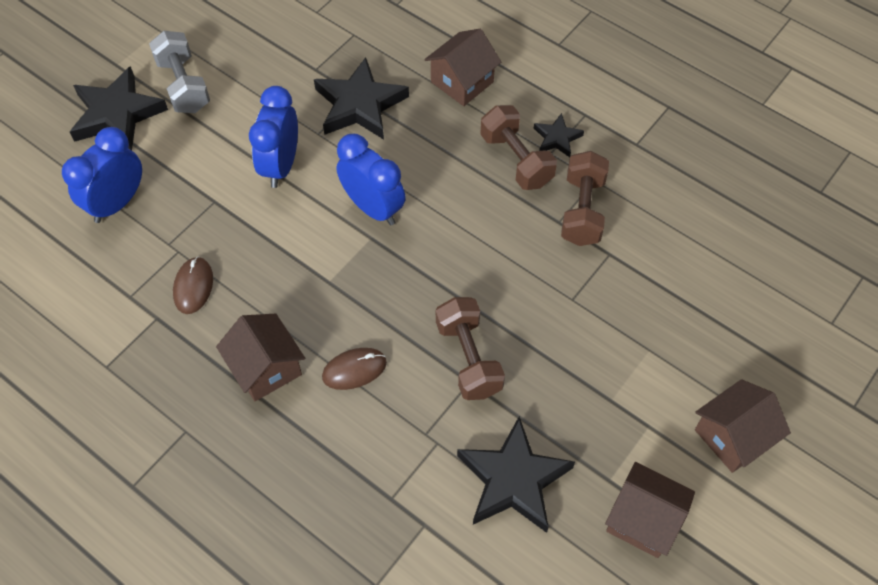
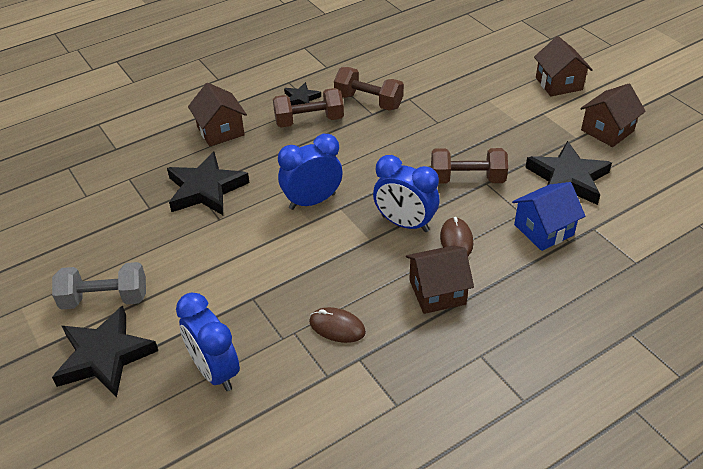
camera: 70 degrees left, 15 degrees down
(280, 165) = (239, 248): blue clock -> blue clock (405, 224)
(402, 464) = (543, 230): none -> blue house

